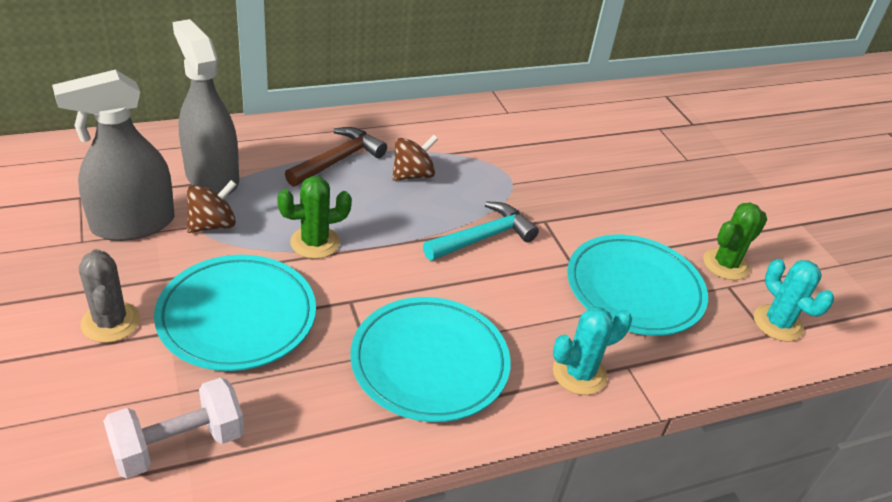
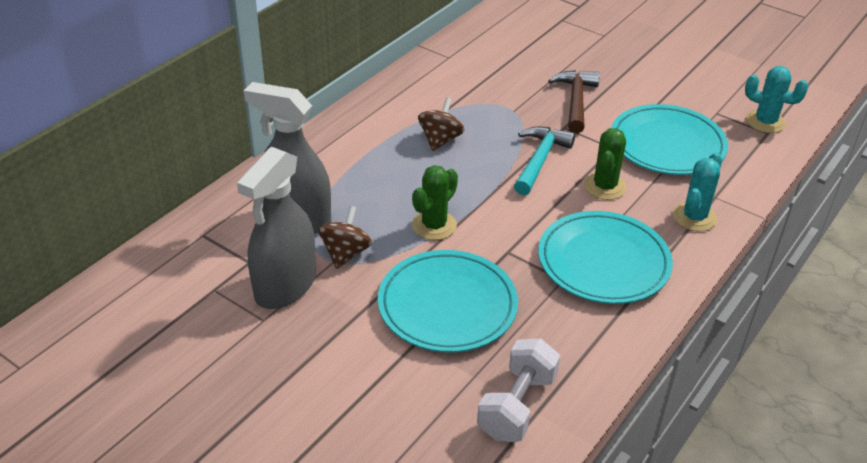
camera: 30 degrees left, 0 degrees up
(110, 322) = (366, 361): grey cactus -> none
(338, 160) = (373, 156): brown hammer -> brown hammer (575, 101)
(725, 264) = (700, 99): green cactus -> green cactus (604, 186)

